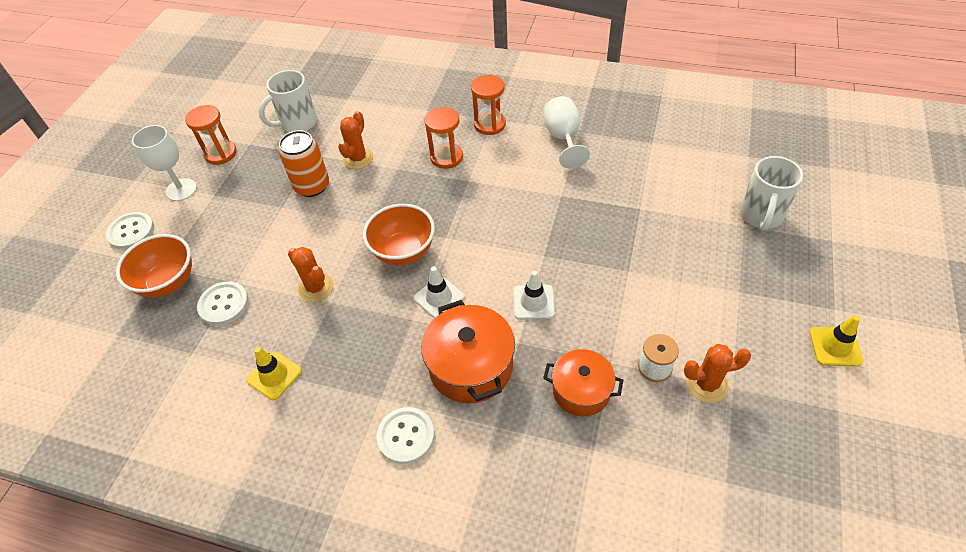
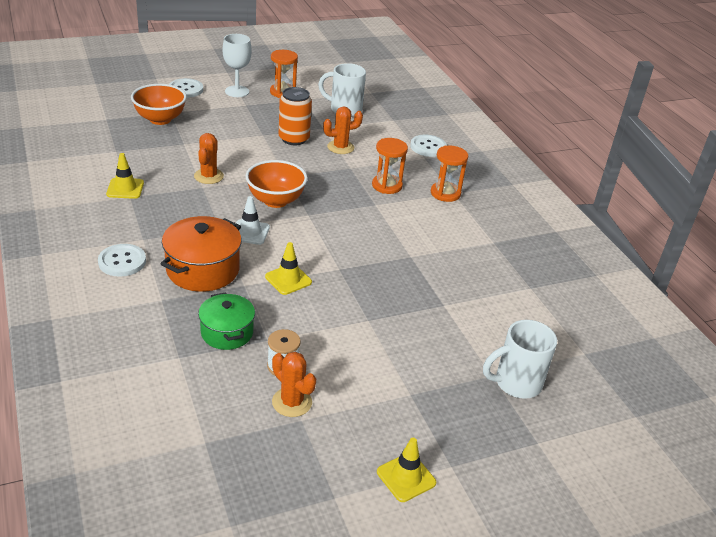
camera: 45 degrees right, 15 degrees down
(224, 304) = (162, 146): white button -> white button (428, 147)
(533, 302) = (288, 279): white traffic cone -> yellow traffic cone
(563, 138) = (475, 236): white goblet -> none
(581, 391) = (227, 332): orange pot -> green pot

